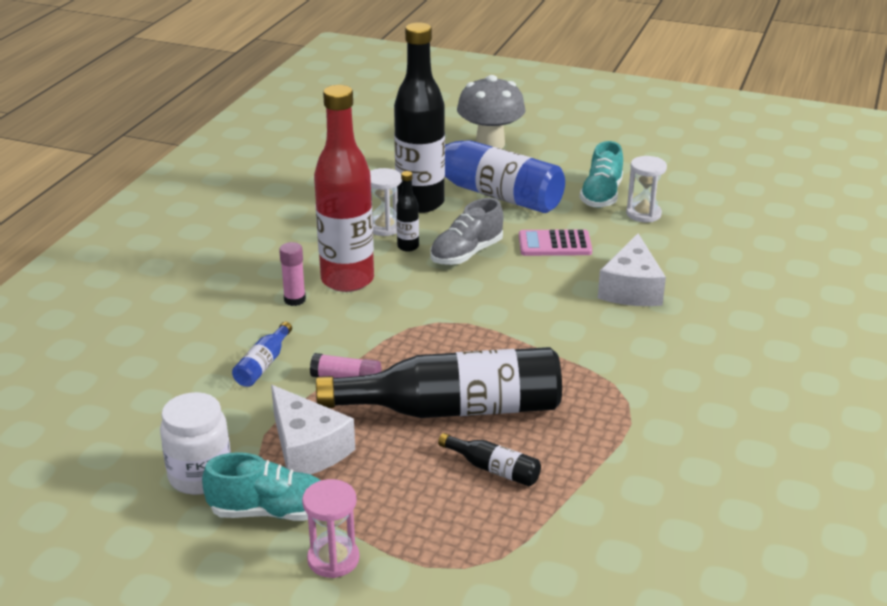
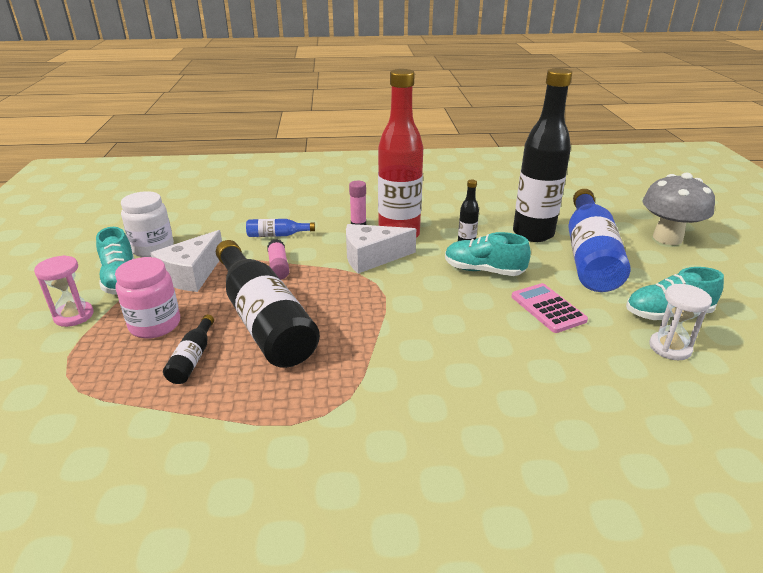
camera: 65 degrees right, 0 degrees up
(384, 227) = (482, 230): white hourglass -> none
(406, 490) = (155, 325): none -> pink jar
(466, 254) = (483, 270): grey shoe -> turquoise shoe
(631, 289) = (520, 372): white cheese -> white cheese (372, 257)

